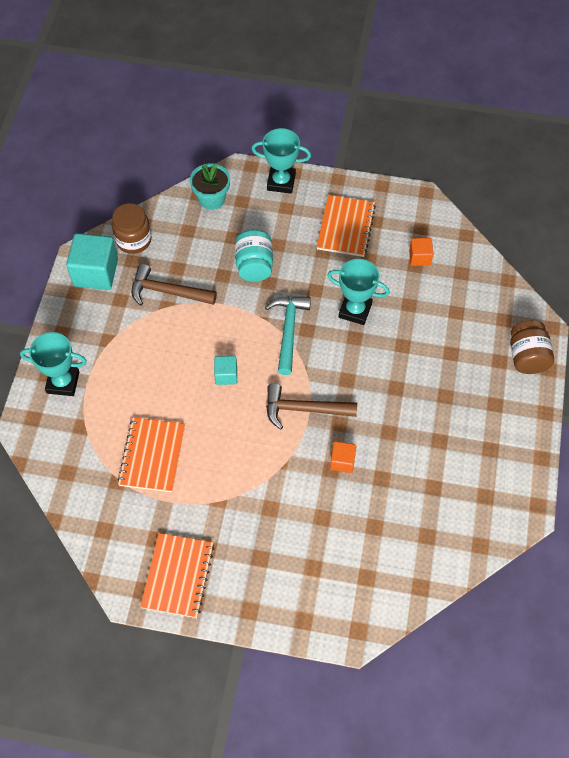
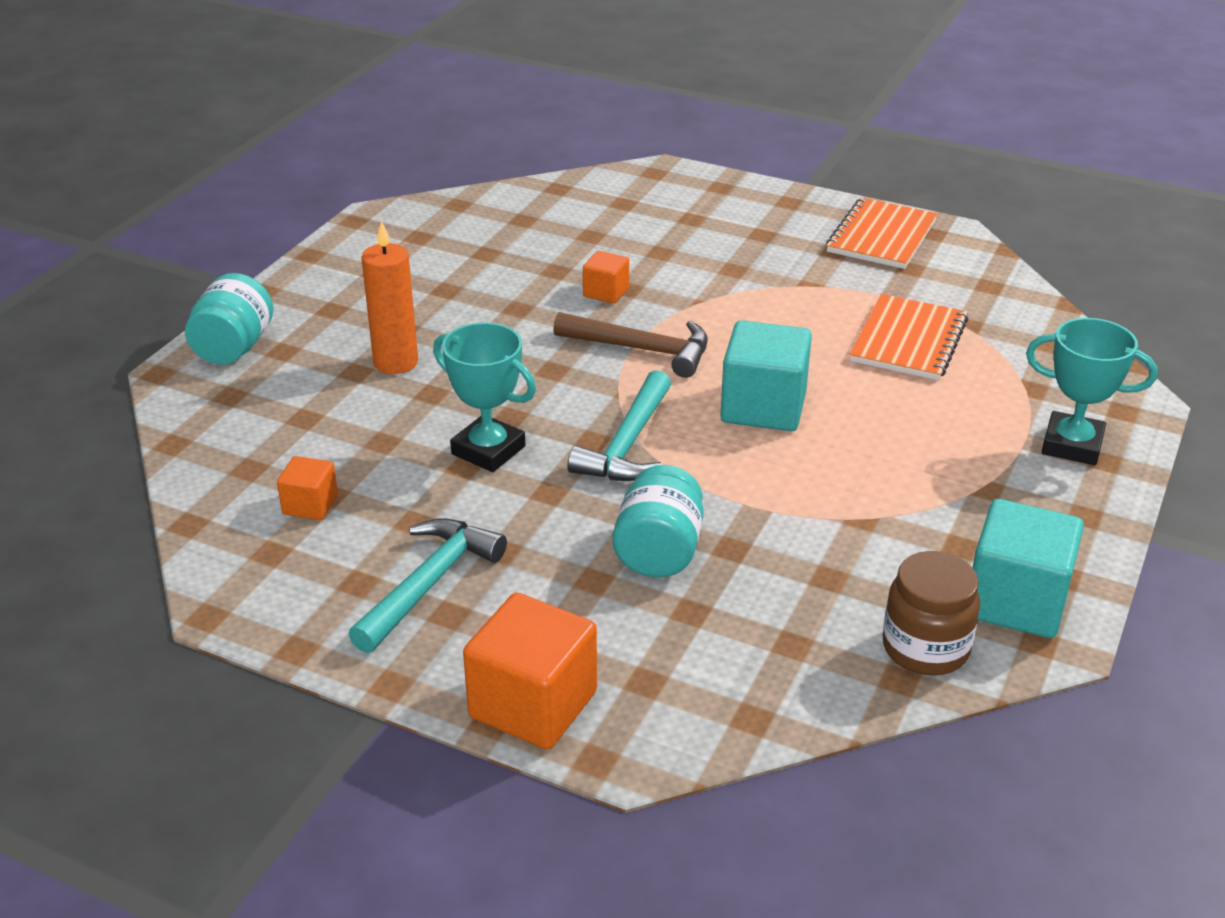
camera: 165 degrees left, 25 degrees down
(167, 292) = (856, 541): brown hammer -> none
(211, 199) = (719, 700): turquoise flower pot -> none
(226, 375) = (763, 407): turquoise cube -> turquoise cube, size x1.90
(281, 182) = (533, 704): turquoise trophy -> orange cube
(346, 227) = (429, 583): orange notebook -> turquoise hammer
(433, 365) = (396, 362): none -> orange candle
(527, 357) = (234, 348): brown jar -> turquoise jar

